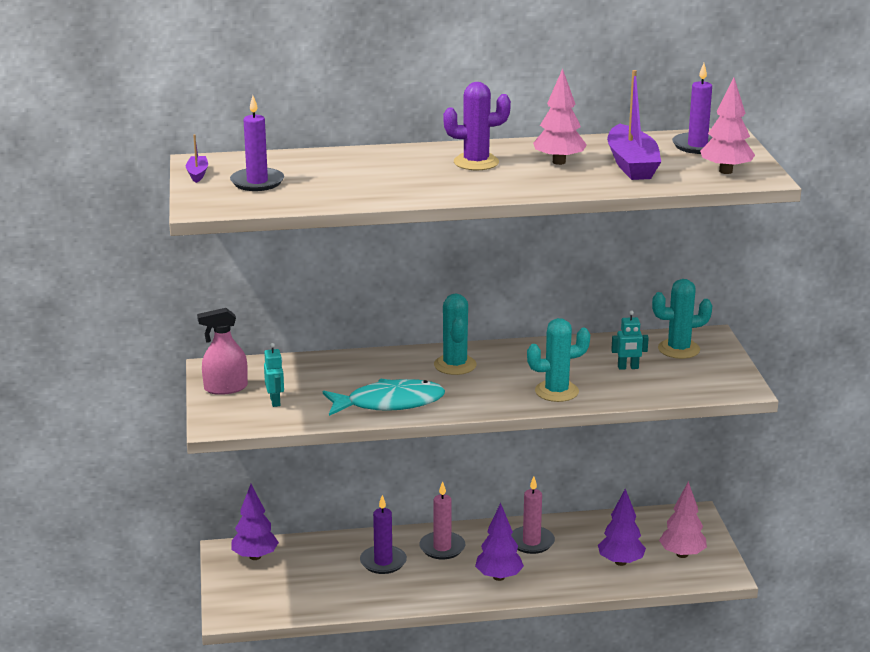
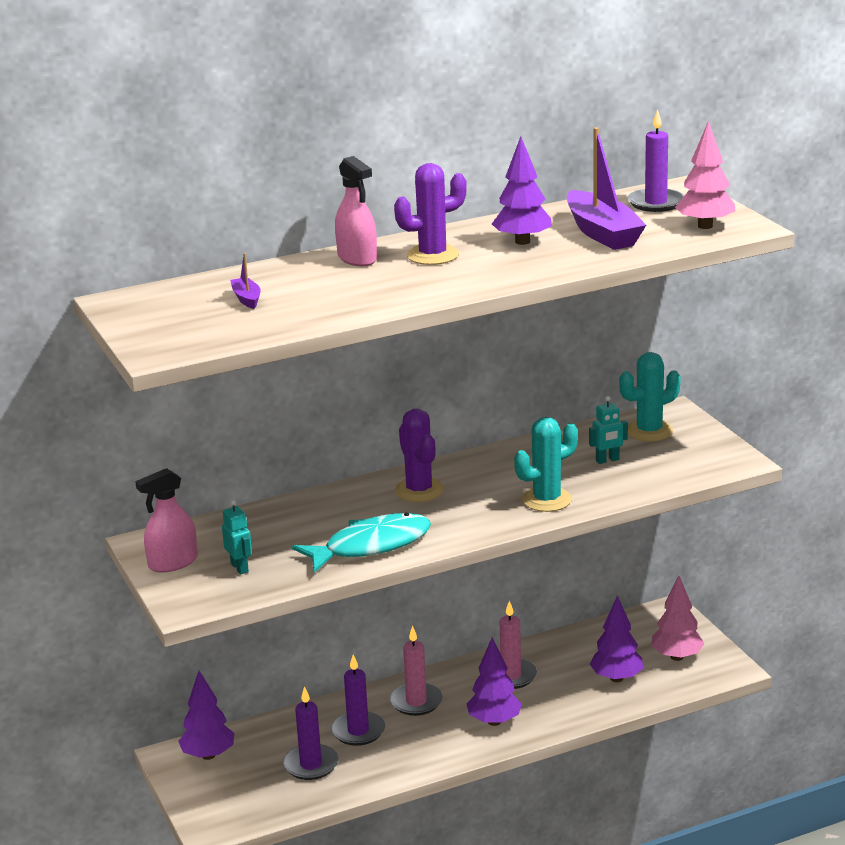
camera: 15 degrees left, 0 degrees up
(197, 174) = (123, 315): purple boat -> purple boat (247, 299)
(257, 182) = (201, 314): purple candle -> purple candle (311, 765)
(413, 156) = (357, 258): none -> pink spray bottle
(455, 365) = (419, 490): turquoise cactus -> purple cactus
(559, 162) = (522, 242): pink tree -> purple tree

